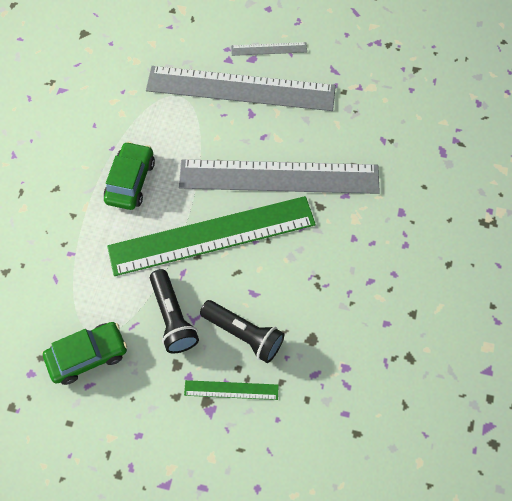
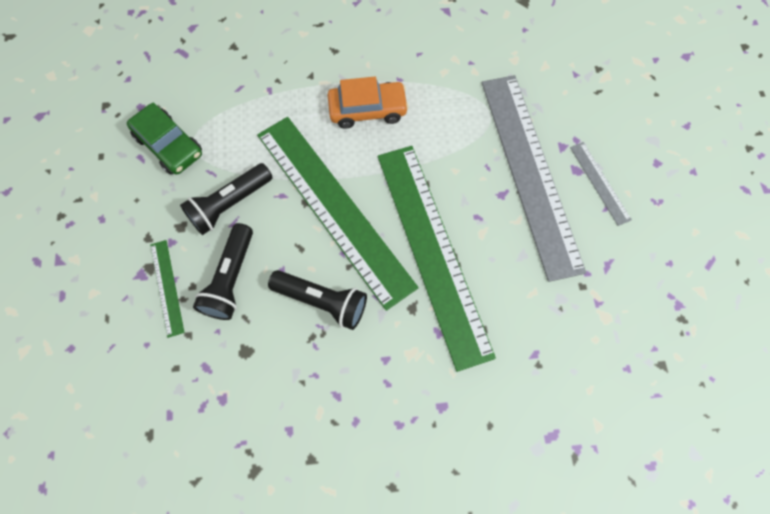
camera: 70 degrees right, 5 degrees up
(130, 181) = (367, 110): green car -> orange car
(279, 176) = (433, 251): grey ruler -> green ruler
(290, 268) = (322, 301): none -> black flashlight

